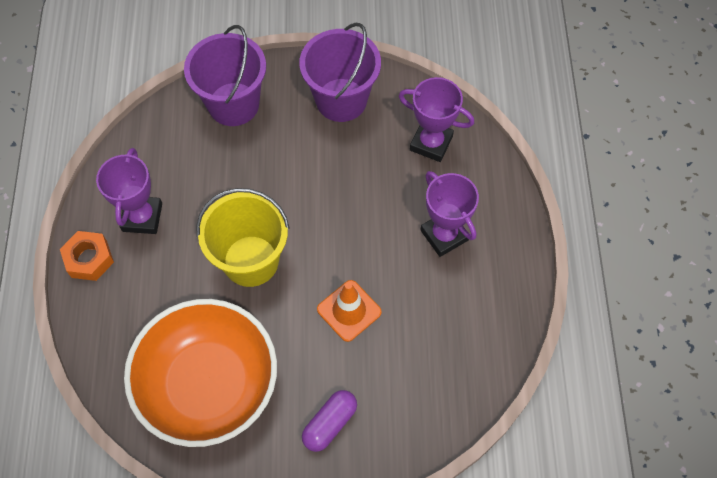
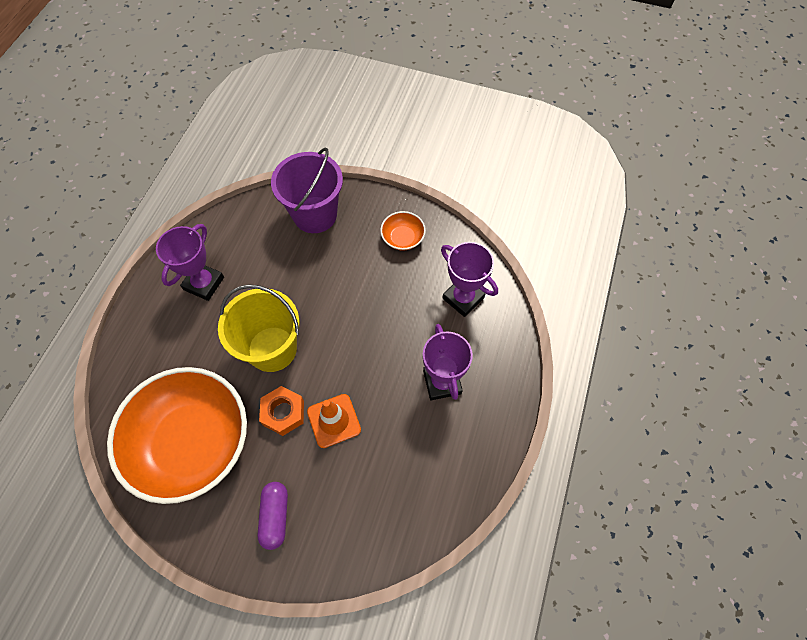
camera: 20 degrees right, 0 degrees up
(89, 259) = (148, 304): orange nut -> orange nut (283, 413)
(330, 423) = (275, 516): purple capsule -> purple capsule turned 60 degrees counterclockwise
(341, 100) = (403, 238): purple bucket -> orange bowl

